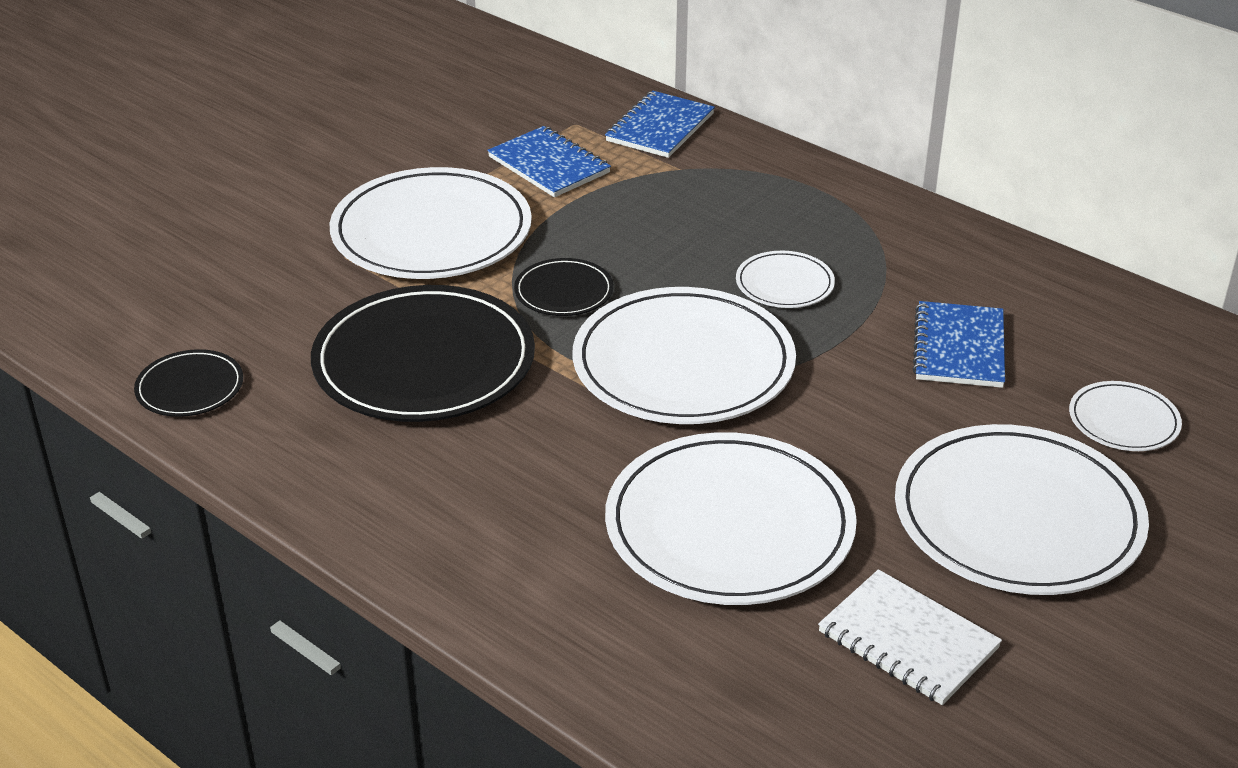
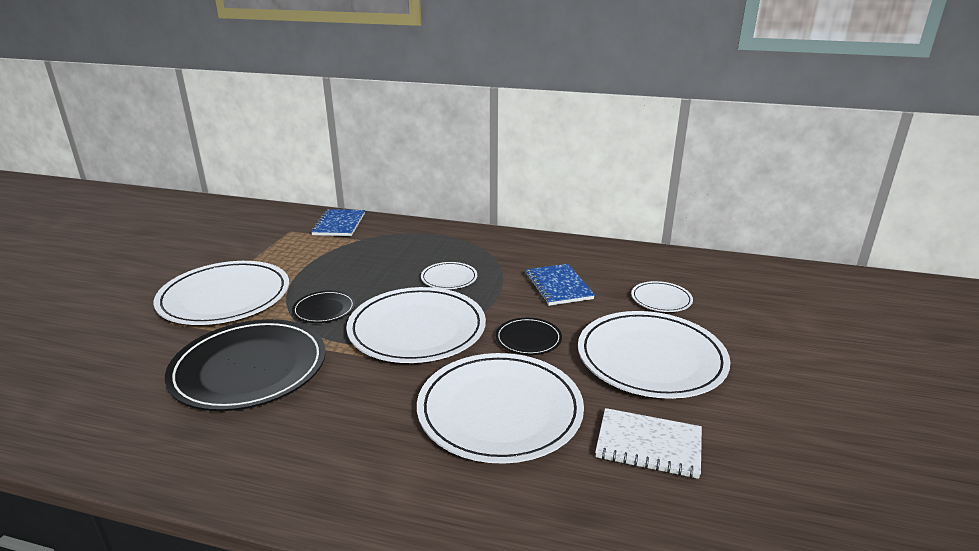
camera: 25 degrees left, 10 degrees down
(190, 388) = (70, 431): black plate -> black plate (528, 339)
(549, 165) = (284, 251): blue notebook -> none

